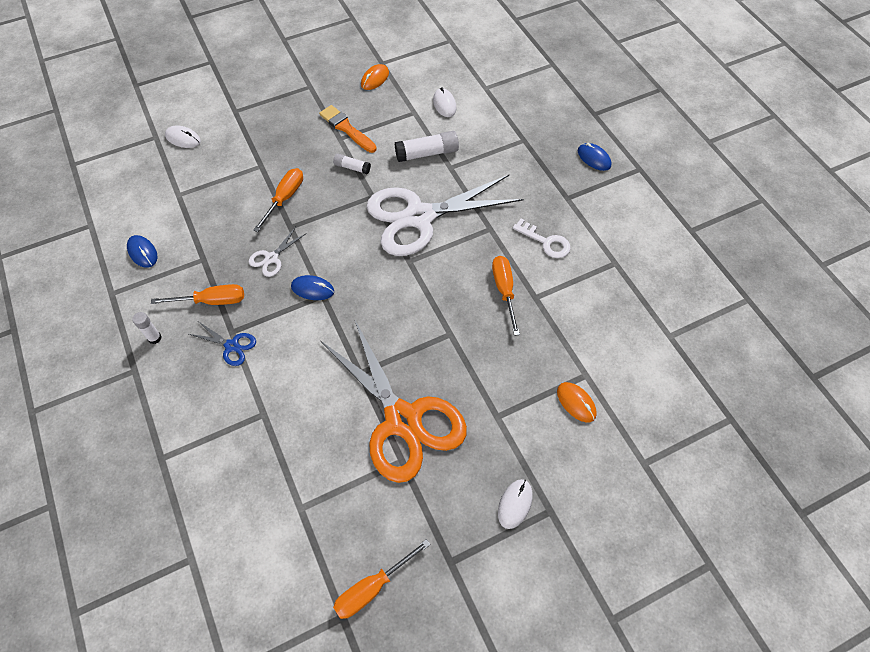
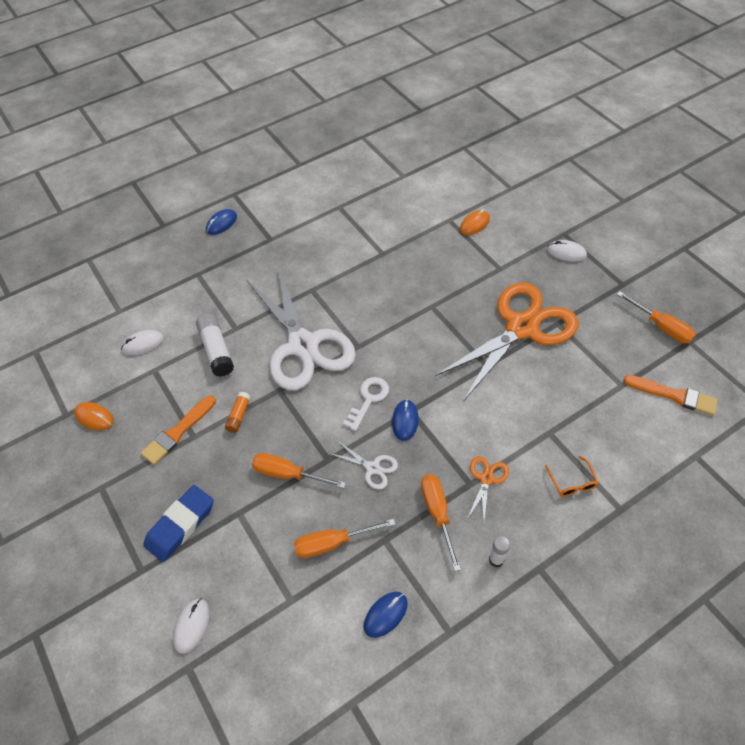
camera: 95 degrees left, 5 degrees down
(204, 420) = (572, 482): none -> orange glasses
(232, 346) = (486, 479): blue scissors -> orange scissors
(262, 131) = (180, 525): none -> blue eraser
(271, 564) = (674, 395): none -> orange brush
(352, 167) = (239, 415): white glue stick -> orange glue stick
(504, 290) = (379, 274): orange screwdriver -> orange screwdriver (333, 543)
(546, 242) = (322, 250): white key -> white key (368, 399)

